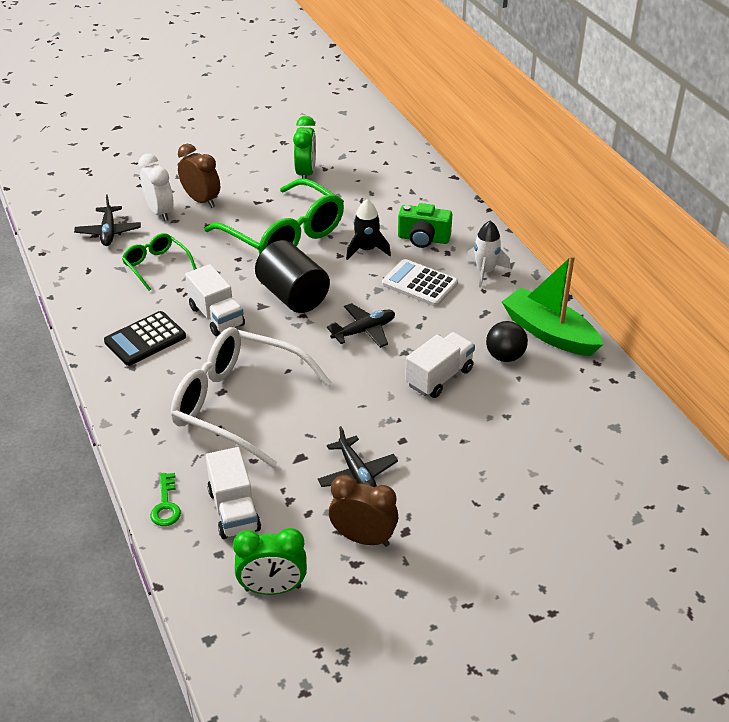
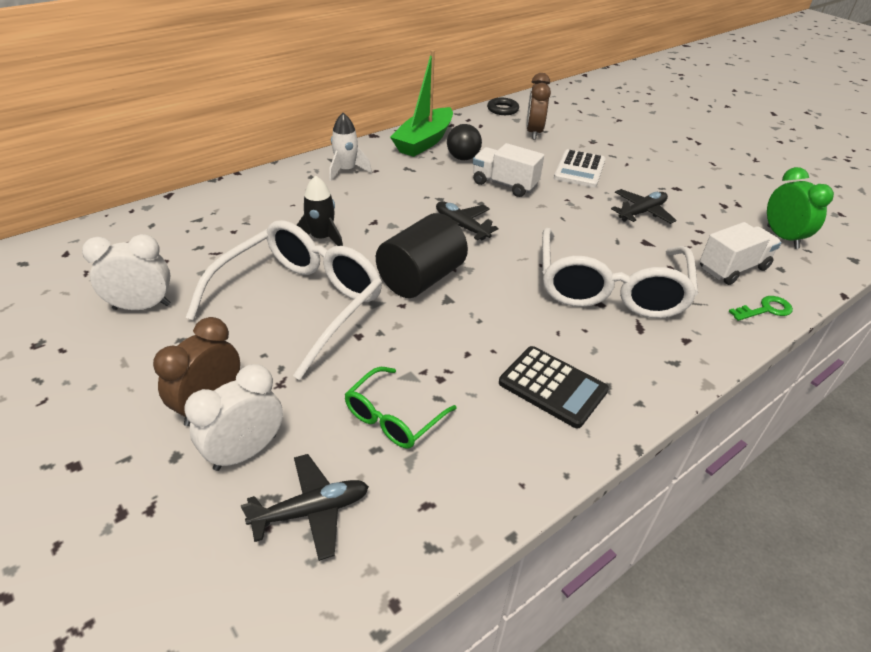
camera: 105 degrees left, 0 degrees up
(216, 316) = (481, 331): white truck -> none
(285, 236) = (301, 303): green glasses -> white glasses
(306, 173) = (142, 306): green clock -> white clock
(363, 538) = (699, 204): brown clock -> brown clock (533, 132)
(419, 284) = (375, 202): white calculator -> white calculator (579, 169)
(423, 239) = (296, 205): green camera -> none
(648, 420) = (502, 109): none -> black ring

